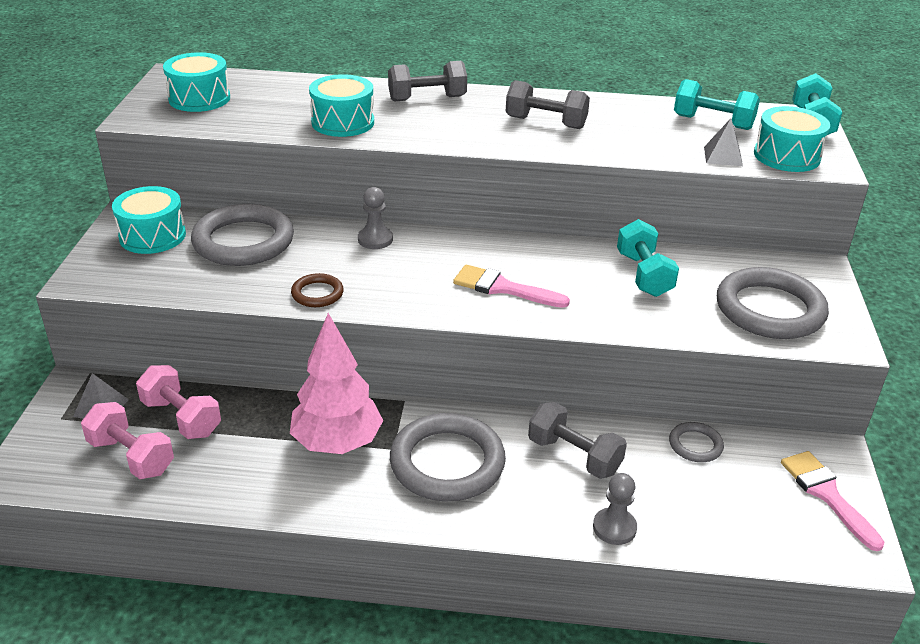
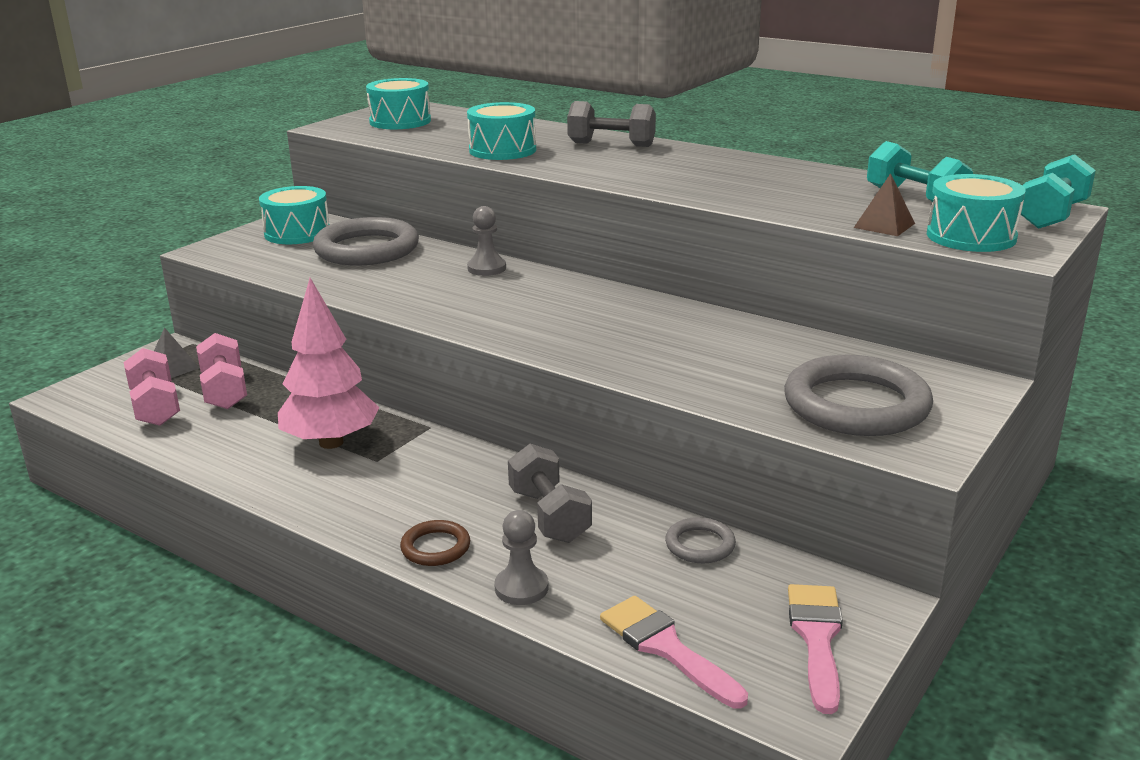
camera: 30 degrees right, 10 degrees down
(317, 294) = (381, 296): brown ring -> brown ring (435, 547)
(447, 463) = (414, 485): grey ring -> none
(503, 288) = (565, 326): pink brush -> pink brush (666, 648)
(545, 123) = (710, 175): grey dumbbell -> none
(644, 275) = (736, 346): turquoise dumbbell -> none
(723, 156) = (884, 225): grey pyramid -> brown pyramid

